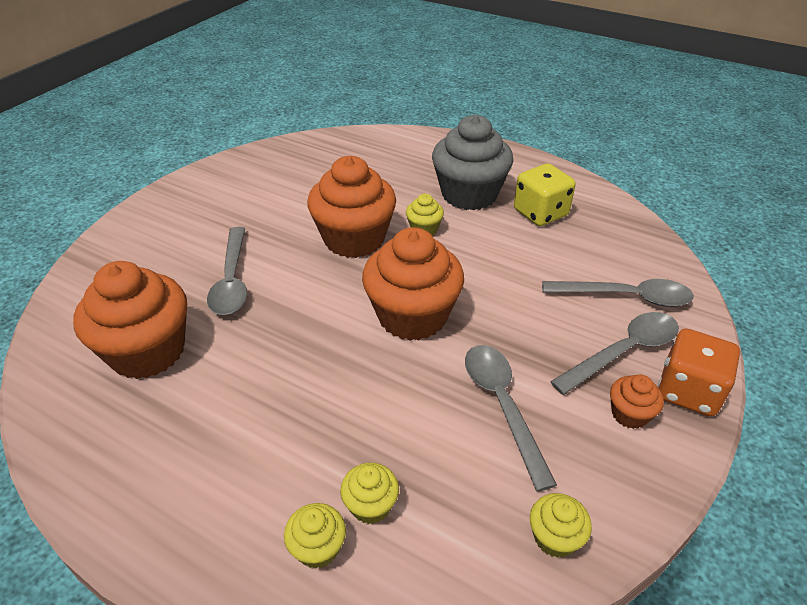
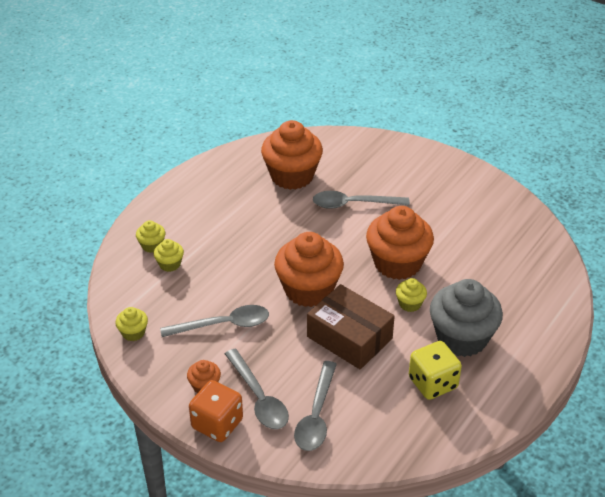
camera: 95 degrees right, 0 degrees up
(491, 275) = (349, 337): none -> brown box

